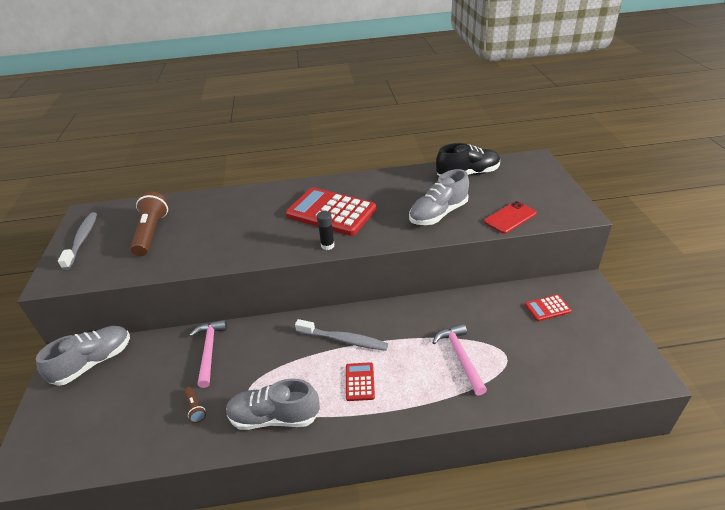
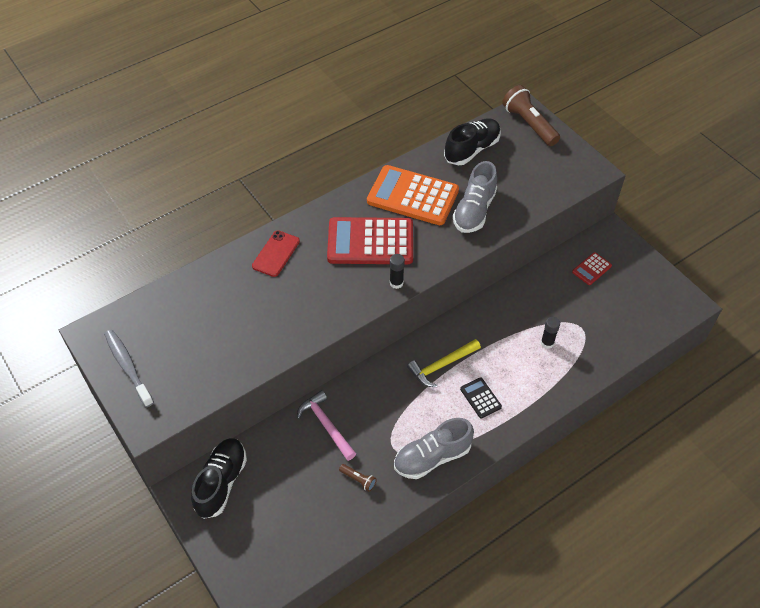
camera: 30 degrees left, 15 degrees up
(93, 362) = (221, 482): grey shoe -> black shoe
(151, 233) = (200, 331): brown flashlight -> brown flashlight (529, 124)
(344, 340) = (441, 365): grey toothbrush -> yellow hammer
(360, 382) = (480, 398): red calculator -> black calculator
(392, 192) = (413, 196): none -> orange calculator
(460, 357) = (547, 343): pink hammer -> black glue stick
(510, 217) = (540, 195): red phone -> red phone (276, 254)

